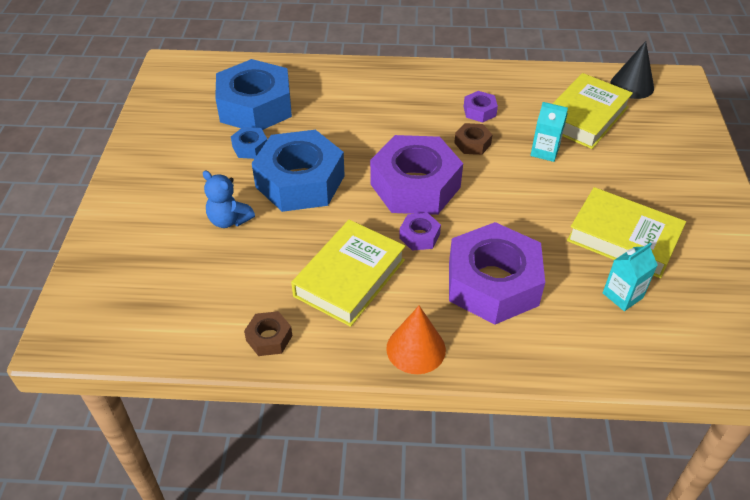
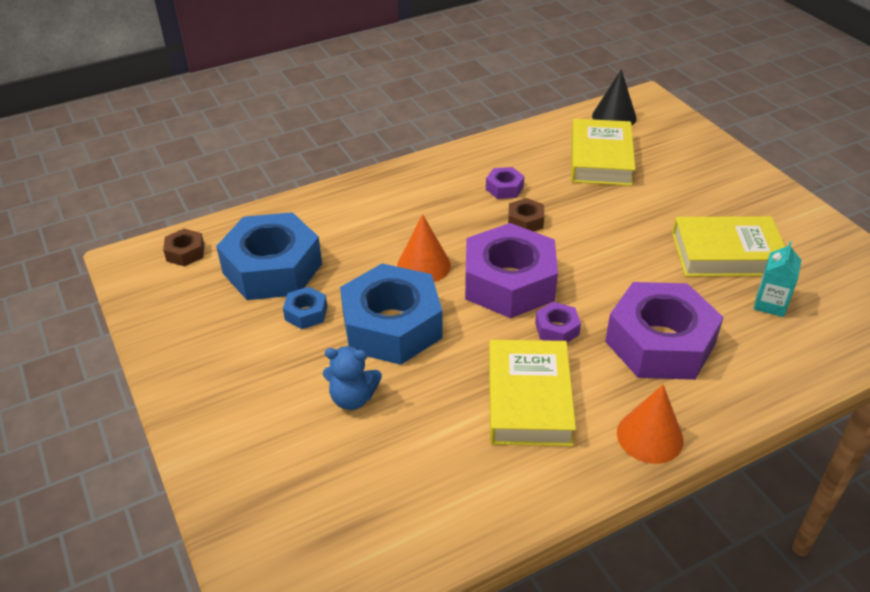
camera: 30 degrees left, 5 degrees down
(269, 338) = (505, 498): brown nut -> brown nut (185, 253)
(362, 146) = (423, 265): none -> orange cone
(544, 151) = (595, 203): turquoise carton -> none

